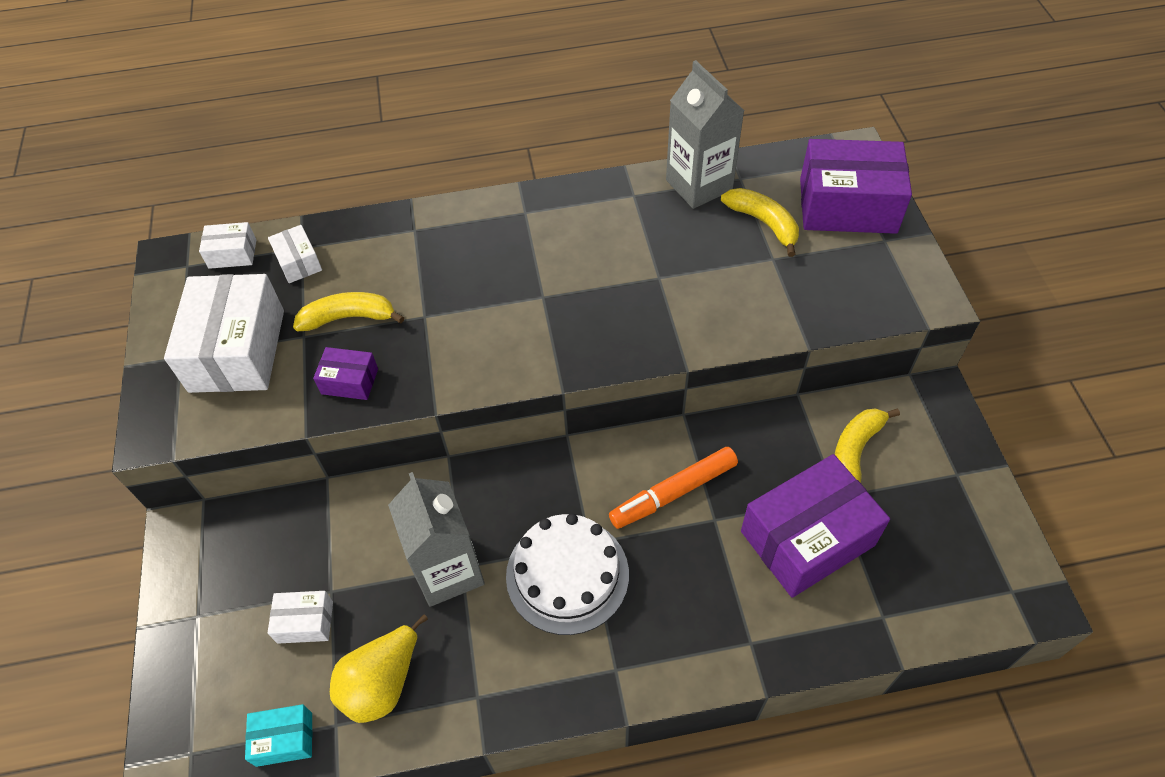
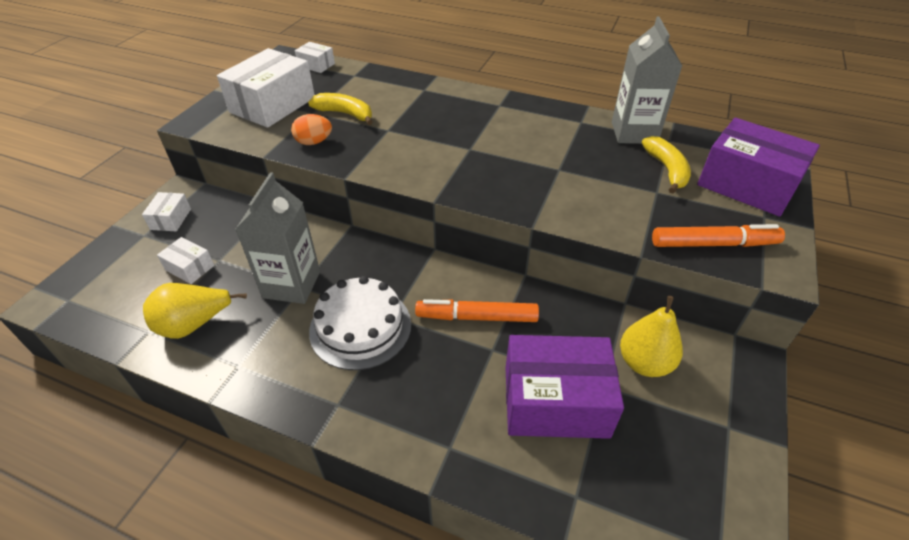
camera: 30 degrees right, 10 degrees down
(284, 739) = (116, 322): turquoise box -> none
(299, 262) = (345, 80): white box -> white box (171, 219)
(349, 381) = (314, 142): purple box -> orange egg
(855, 451) = (644, 363): yellow banana -> yellow pear
(861, 299) = (712, 244): none -> orange marker

